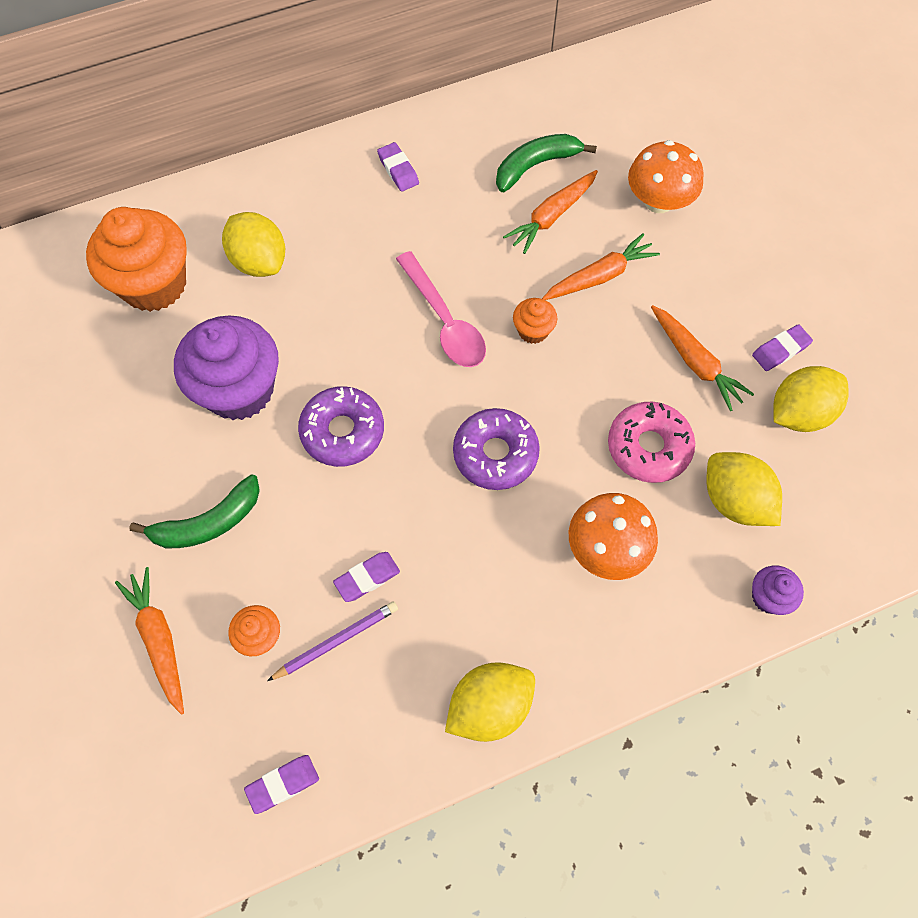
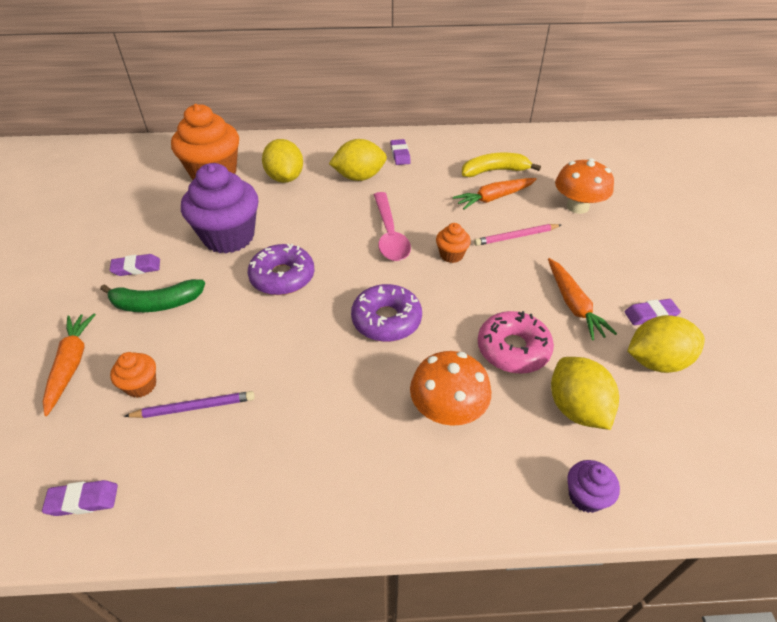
camera: 20 degrees right, 20 degrees down
(367, 578) = (244, 371): purple eraser -> purple eraser (136, 268)
(489, 706) = (287, 500): yellow lemon -> yellow lemon (359, 177)
(536, 165) = (494, 171): green banana -> yellow banana
(600, 276) = (516, 237): orange carrot -> pink pencil

